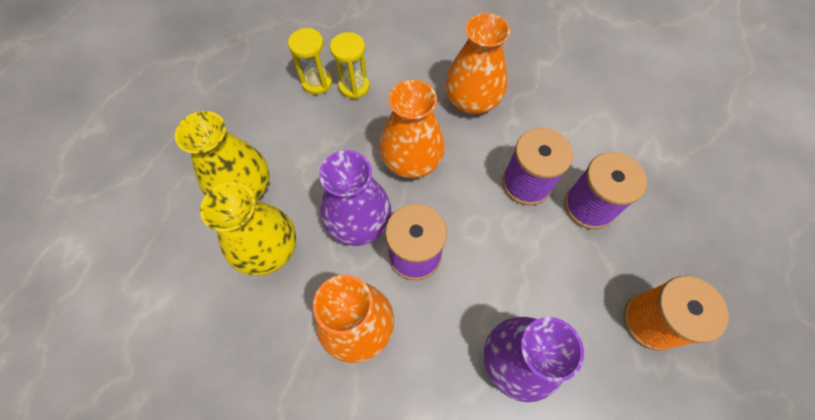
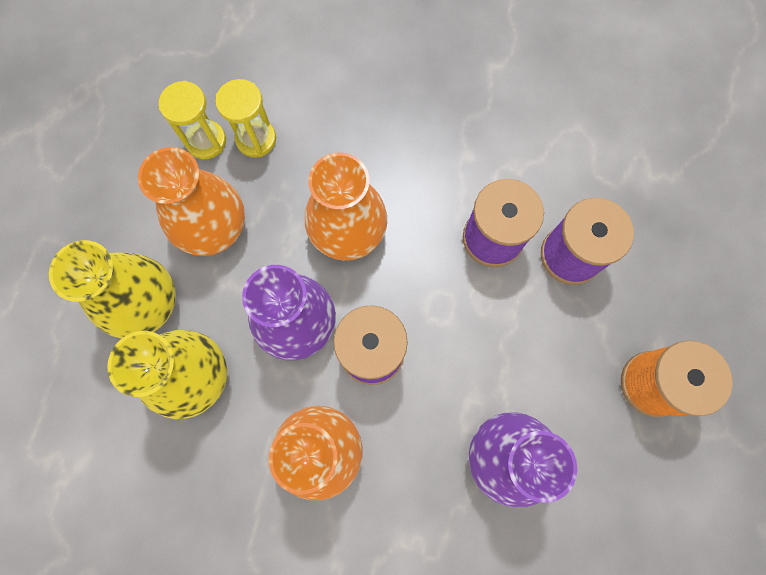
camera: 10 degrees left, 10 degrees up
(472, 100) = (411, 135): orange vase -> orange vase (213, 226)

